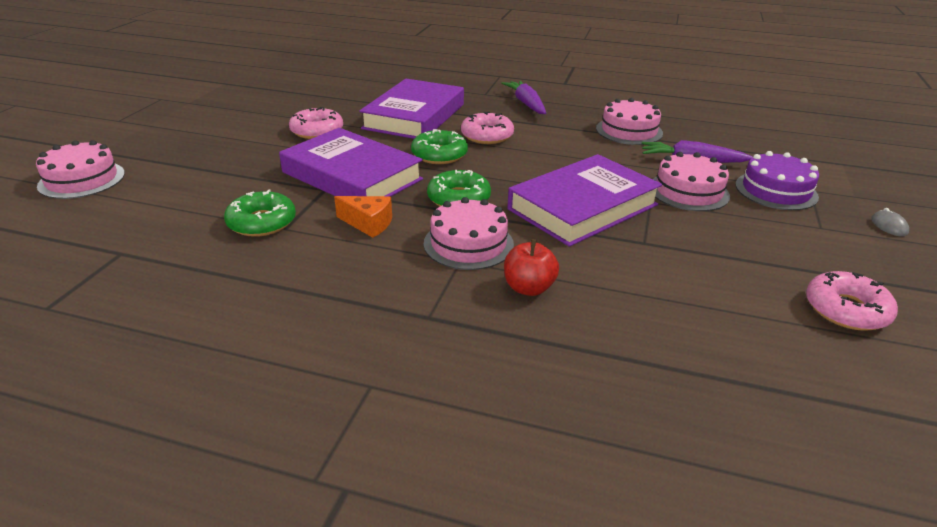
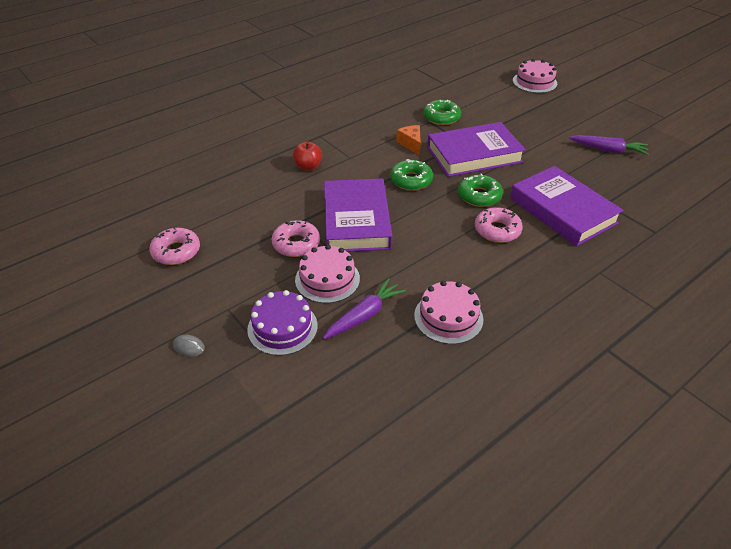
camera: 125 degrees right, 10 degrees up
(317, 131) = (559, 161): pink donut -> pink donut (296, 244)
(368, 224) = (411, 144): orange cheese -> orange cheese turned 105 degrees clockwise
(468, 244) = (361, 165): pink cake -> none
(526, 104) = (557, 286): purple carrot -> purple carrot (608, 150)

